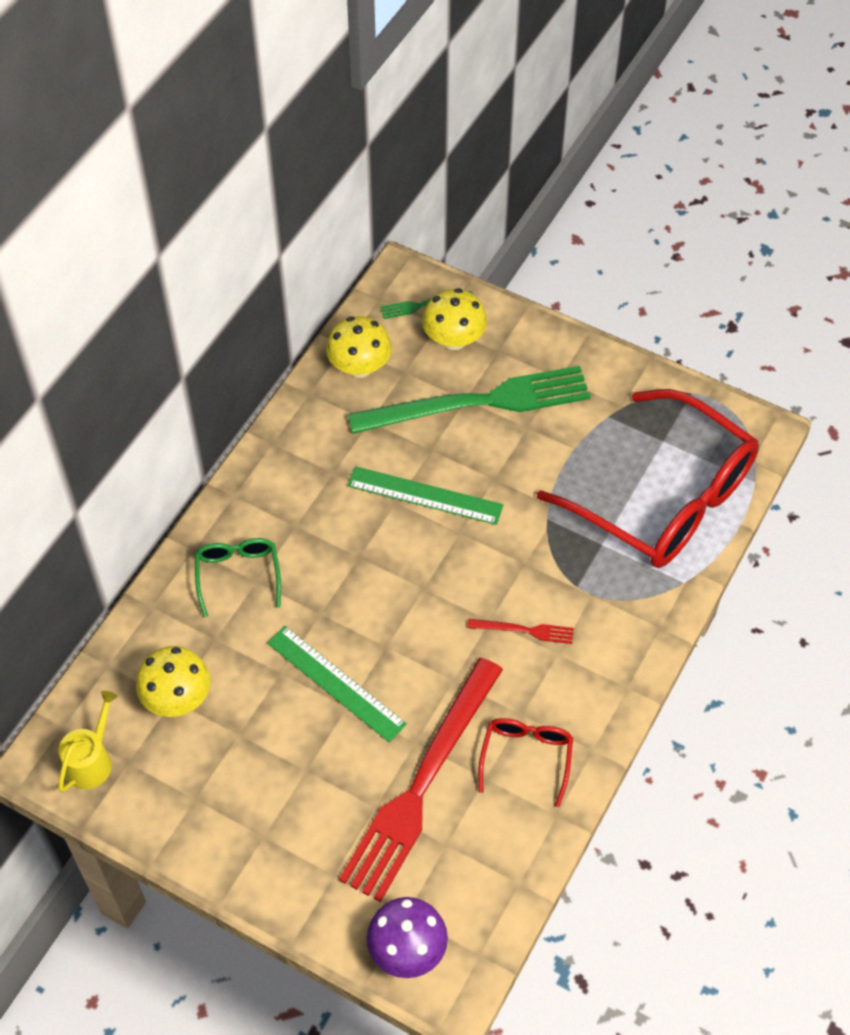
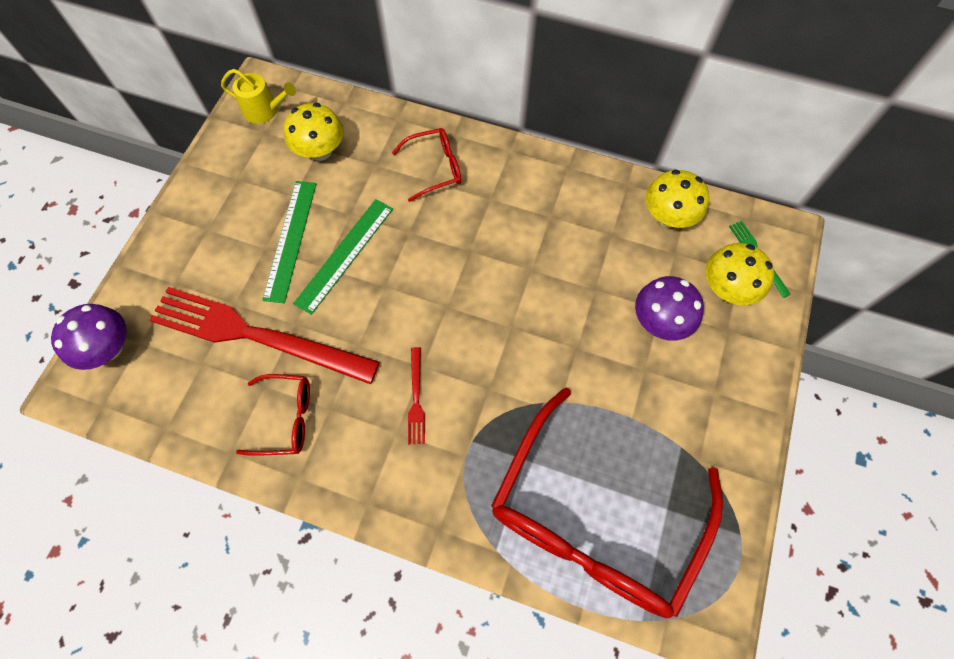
camera: 80 degrees right, 10 degrees up
(238, 575) = (435, 168): green glasses -> red glasses
(425, 495) = (543, 292): green ruler -> green ruler (290, 240)
(478, 402) = (660, 321): green fork -> purple mushroom

